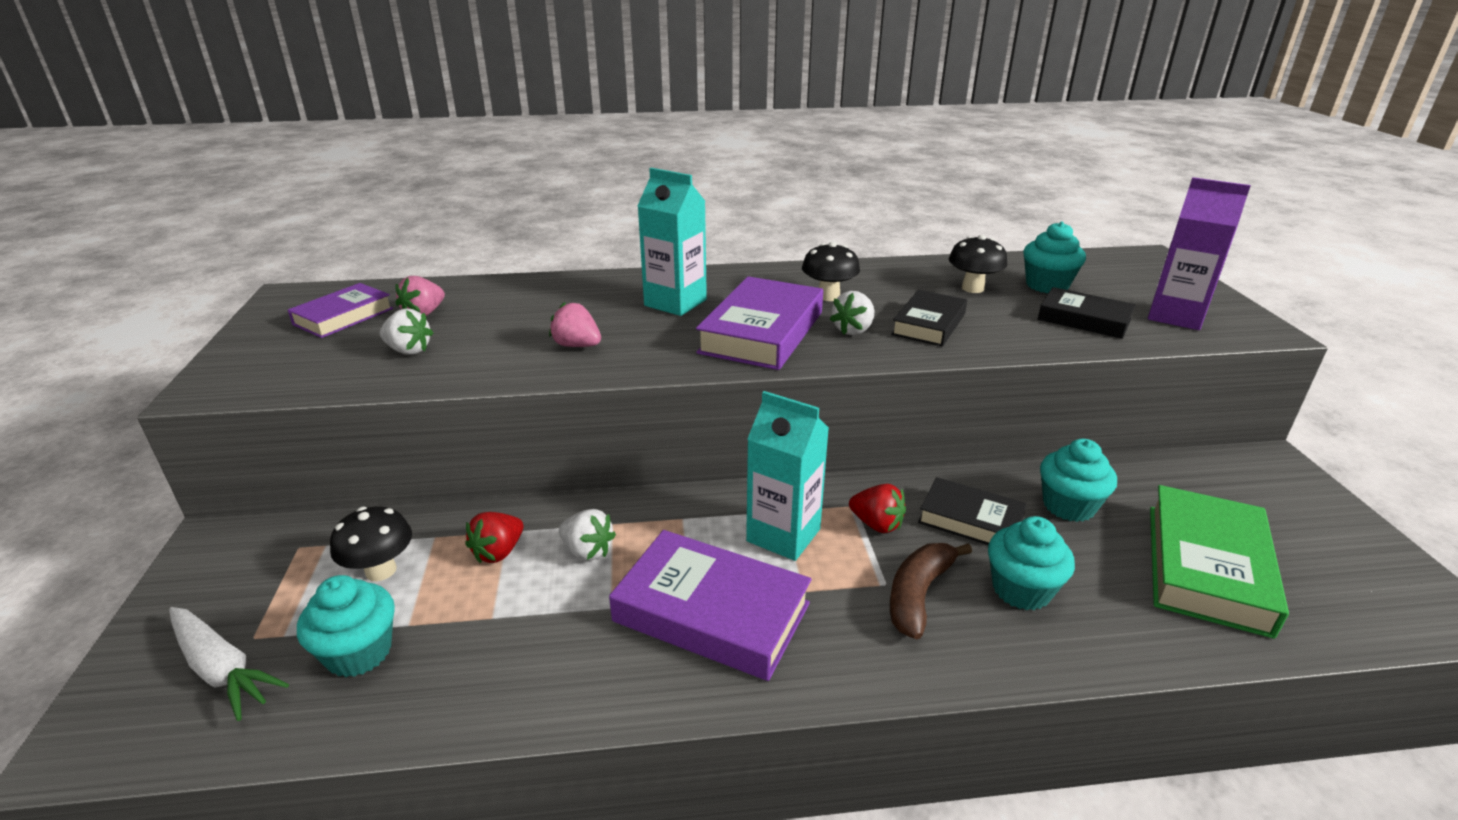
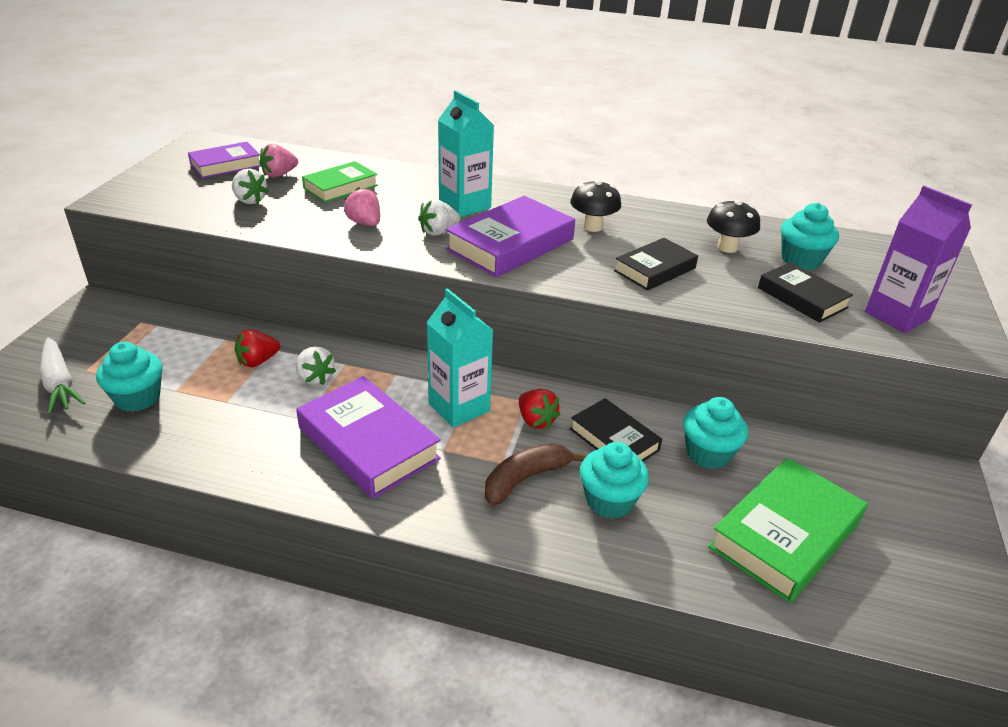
camera: 20 degrees right, 5 degrees up
(381, 570) = (179, 351): black mushroom -> none
(513, 312) = (340, 187): none -> green book
(853, 330) = (585, 260): white strawberry -> white strawberry (438, 232)

